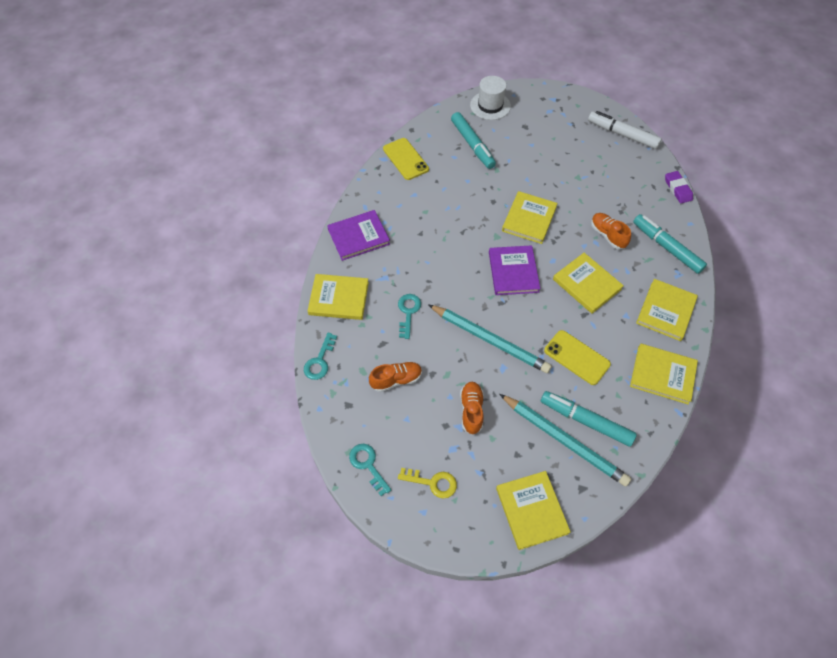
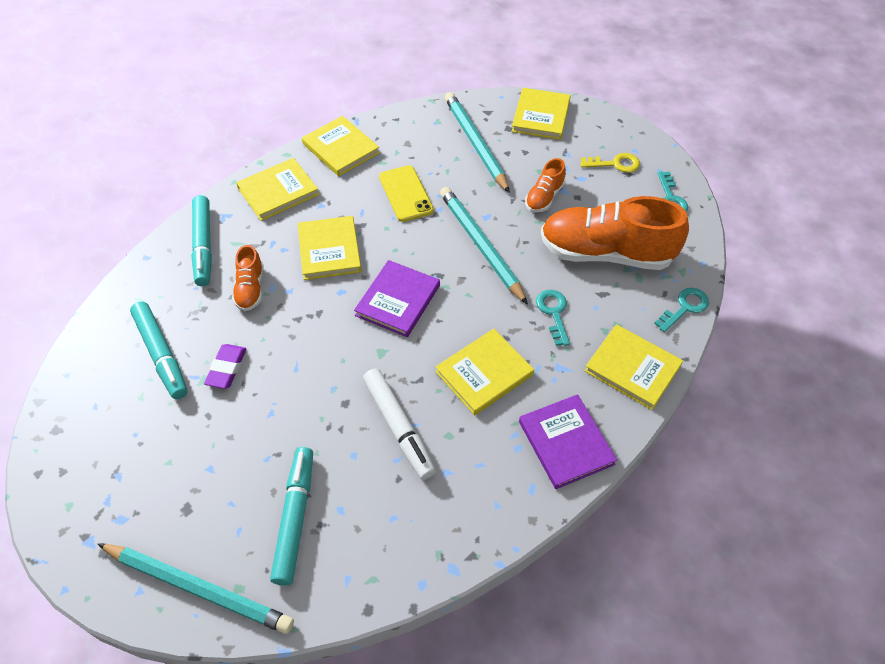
camera: 150 degrees left, 5 degrees down
(358, 237) = (566, 443): purple book -> purple book turned 60 degrees clockwise
(396, 380) = (606, 253): orange shoe -> orange shoe, size x2.13
(405, 159) = (418, 547): yellow phone -> none
(408, 312) = (553, 313): turquoise key -> turquoise key turned 135 degrees clockwise
(432, 482) = (615, 164): yellow key -> yellow key turned 135 degrees clockwise
(490, 105) = (198, 588): white hat -> turquoise pencil
(529, 219) = (321, 354): yellow book -> yellow book (484, 373)
(585, 421) = (444, 148): turquoise marker -> turquoise marker (161, 354)
(622, 134) = (72, 414): white marker -> white marker (399, 427)
(677, 189) = (106, 301): purple eraser -> purple eraser (226, 368)

